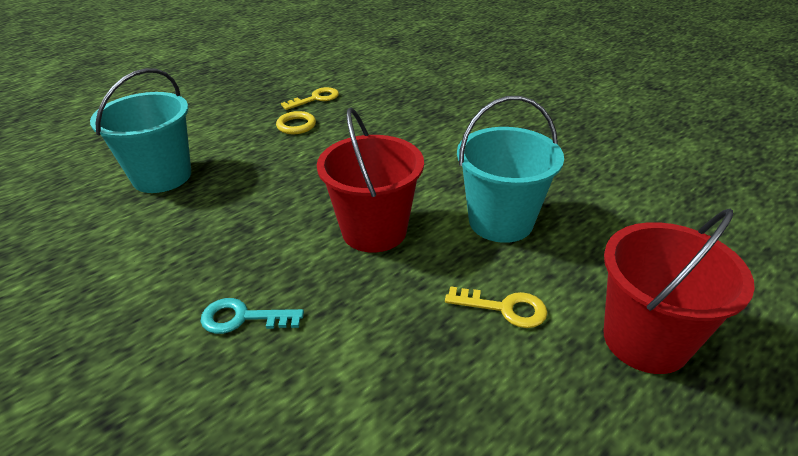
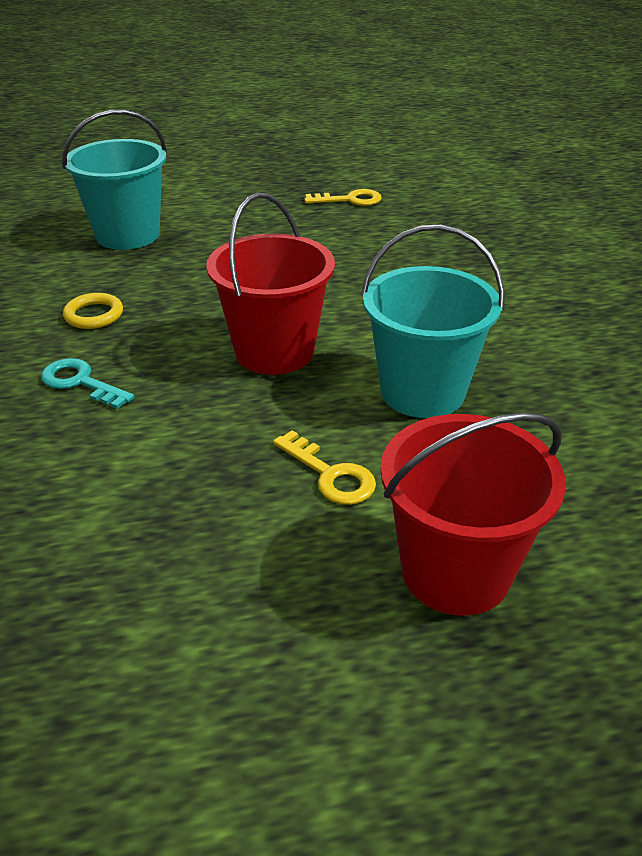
camera: 30 degrees right, 0 degrees up
(296, 125) = (301, 223): yellow ring -> yellow ring (94, 315)

